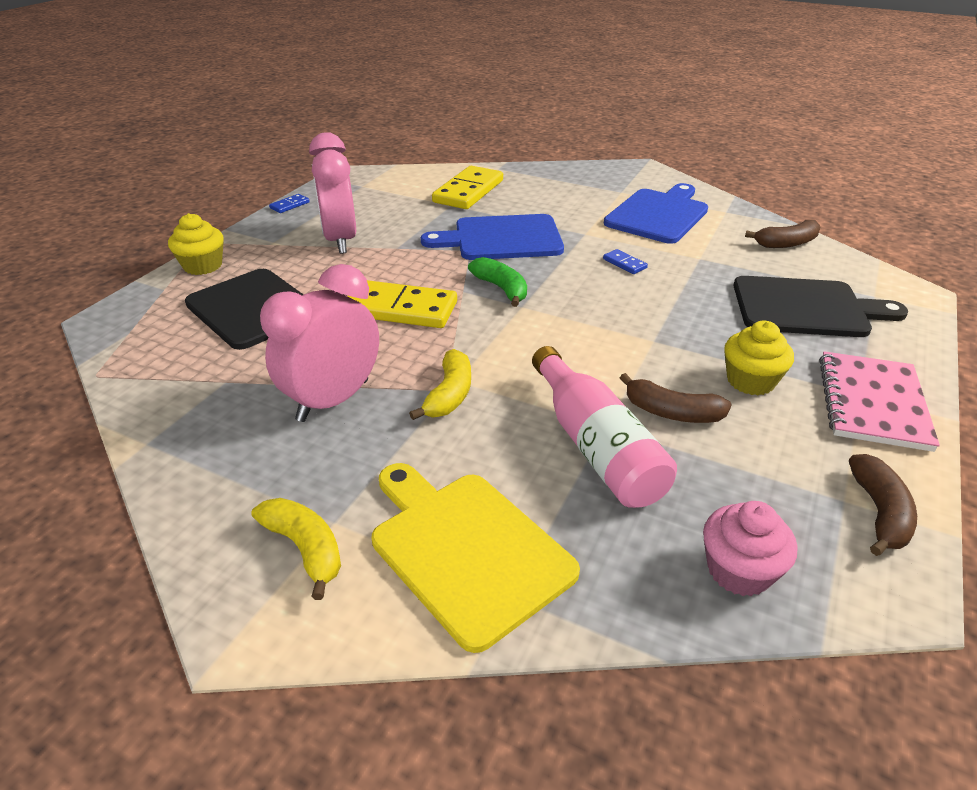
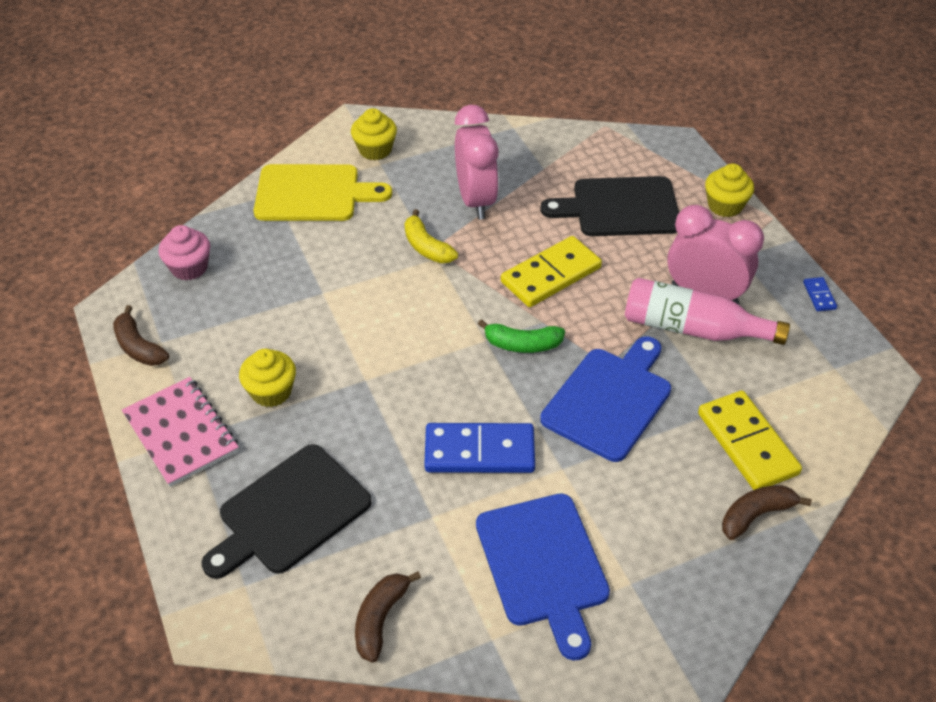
camera: 130 degrees right, 10 degrees up
(305, 548) = (375, 150): yellow banana -> yellow cupcake
(596, 446) = (314, 277): pink bottle -> pink bottle (693, 328)
(624, 263) = (479, 451): blue domino -> blue domino, size x2.30
(672, 412) = (296, 329): brown banana -> brown banana (756, 515)

